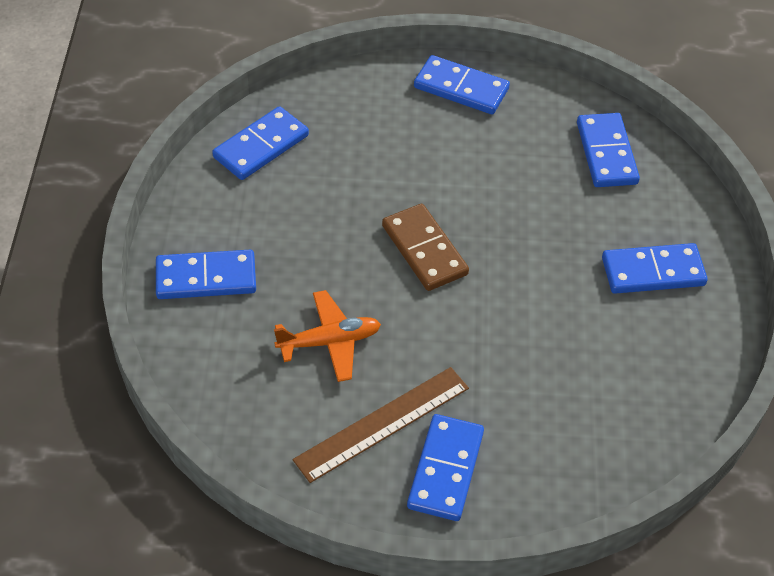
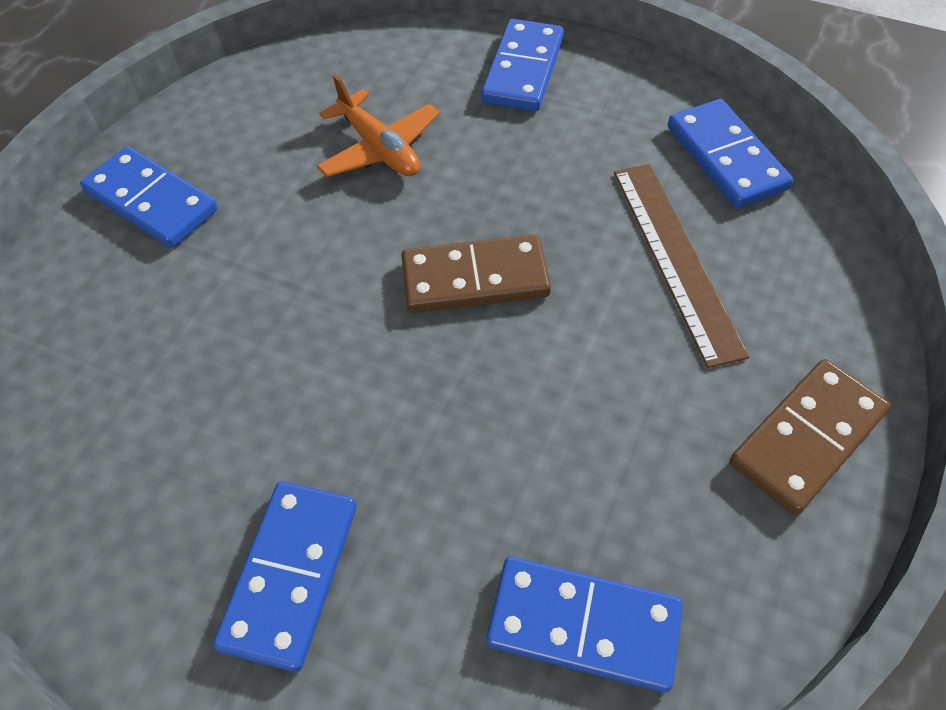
camera: 115 degrees right, 5 degrees up
(329, 342) = (379, 148): orange plane -> orange plane turned 45 degrees counterclockwise
(382, 423) = (245, 164): brown ruler -> brown ruler (676, 258)
(461, 88) = (806, 438): blue domino -> brown domino

